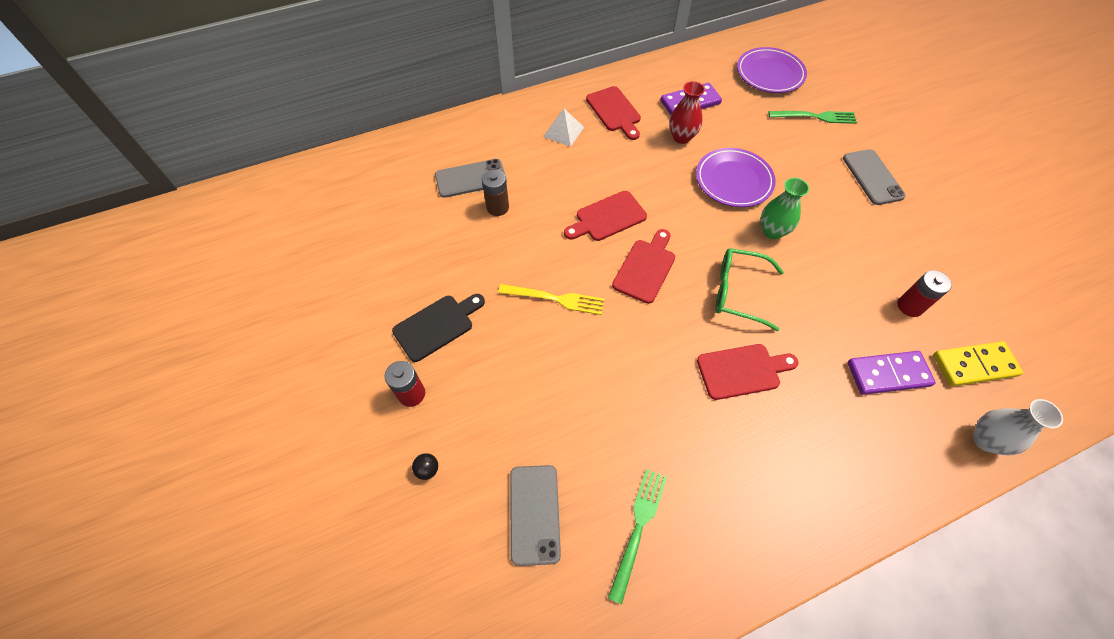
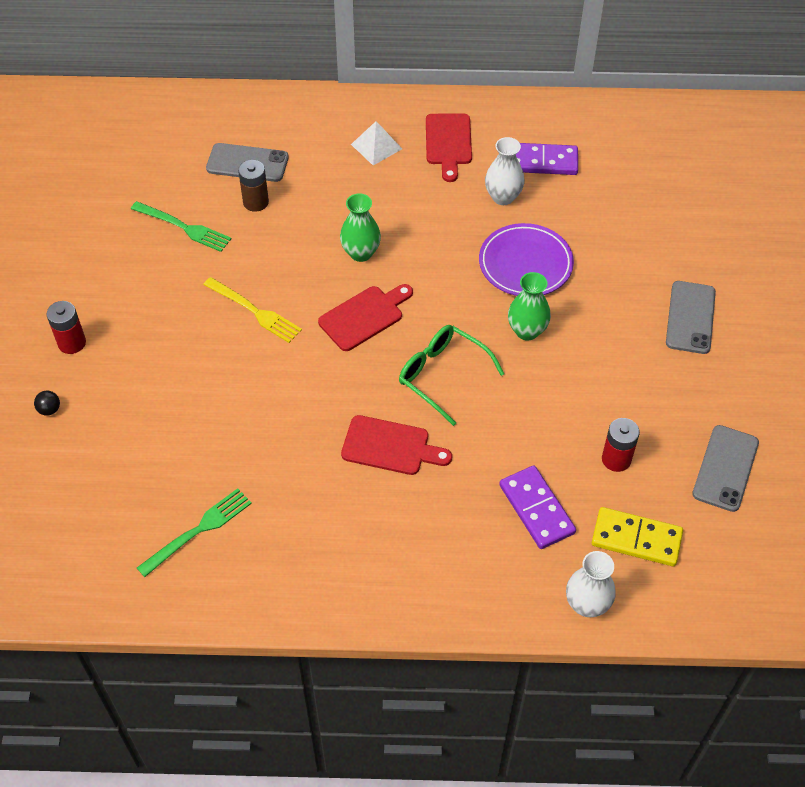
camera: 25 degrees right, 5 degrees down
(437, 325) = (129, 293): black cutting board -> none
(534, 514) = (117, 481): grey phone -> grey phone (725, 468)
(607, 217) = (361, 253): red cutting board -> green vase
(681, 137) = (503, 197): red vase -> white vase
(769, 74) = (665, 160): purple plate -> none
(816, 117) = (680, 228): green fork -> green fork (184, 227)
(888, 374) = (537, 509): purple domino -> purple domino turned 45 degrees clockwise

